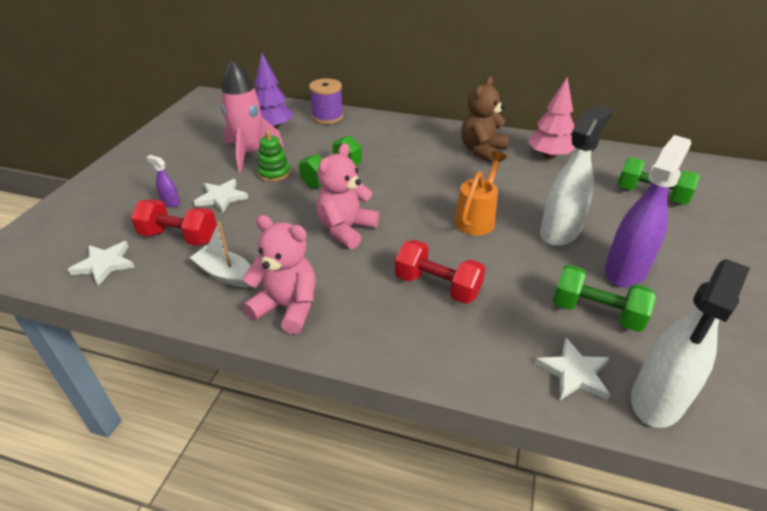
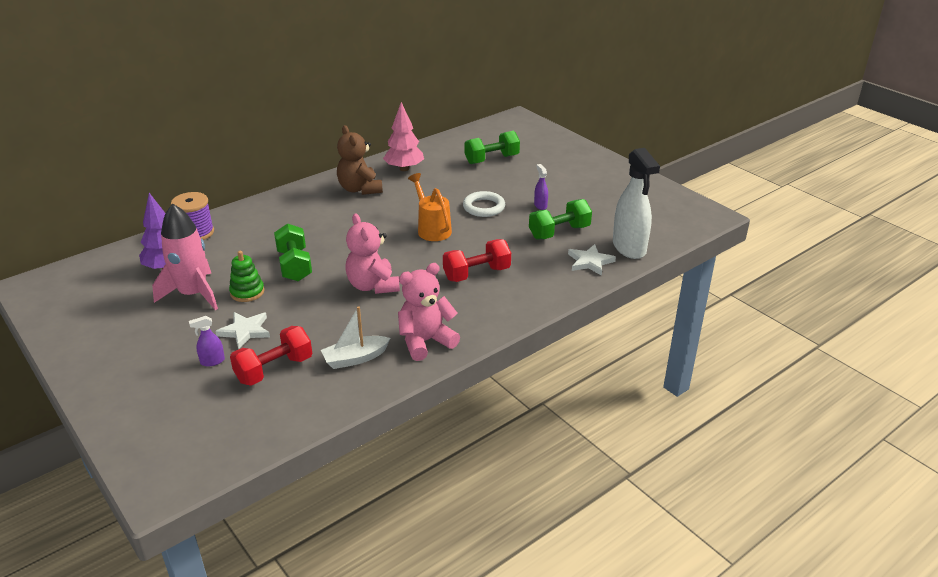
camera: 55 degrees left, 5 degrees down
(104, 264) = (260, 420): white star -> none
(560, 232) = (484, 207): white spray bottle -> white ring
(625, 270) = (540, 205): purple spray bottle -> purple spray bottle, size x0.43

